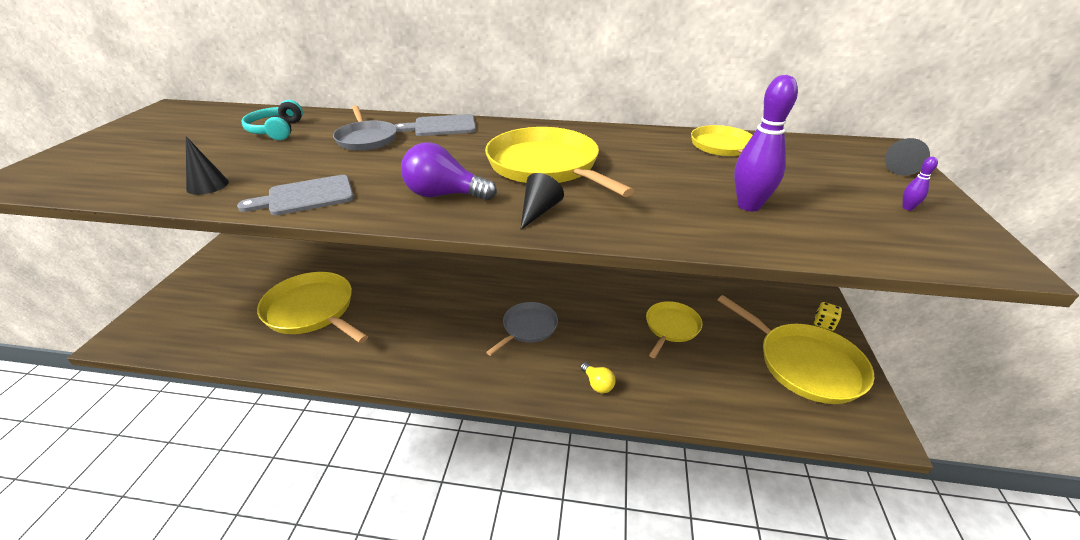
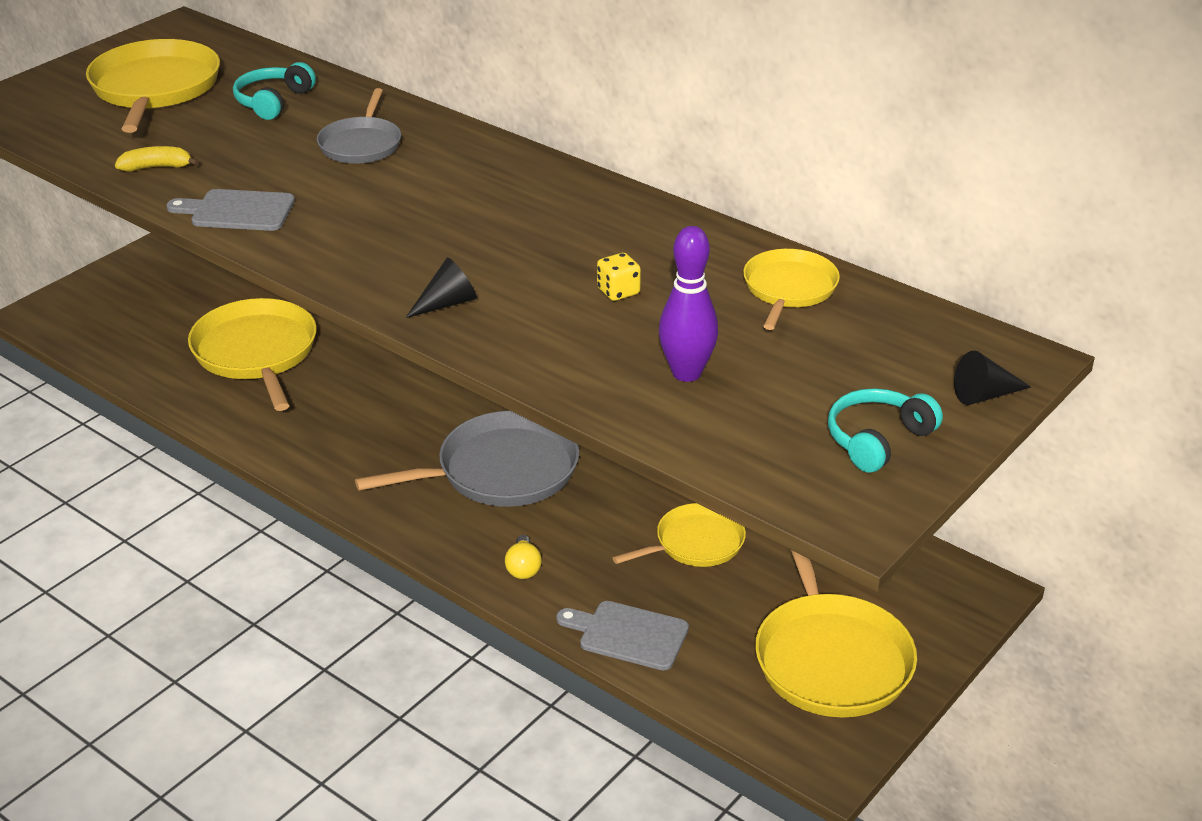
camera: 30 degrees right, 0 degrees up
(207, 185) = (157, 167): black cone -> yellow banana
(441, 126) = (467, 148): grey cutting board -> grey cutting board (628, 635)
(444, 195) = (372, 252): purple light bulb -> none
(528, 328) = (500, 471): grey pan -> grey pan, size x1.66
(546, 166) = (524, 248): yellow pan -> yellow pan (155, 89)
(824, 323) = (935, 626): yellow dice -> yellow dice (618, 291)
(907, 208) = (878, 440): purple bowling pin -> turquoise headphones

